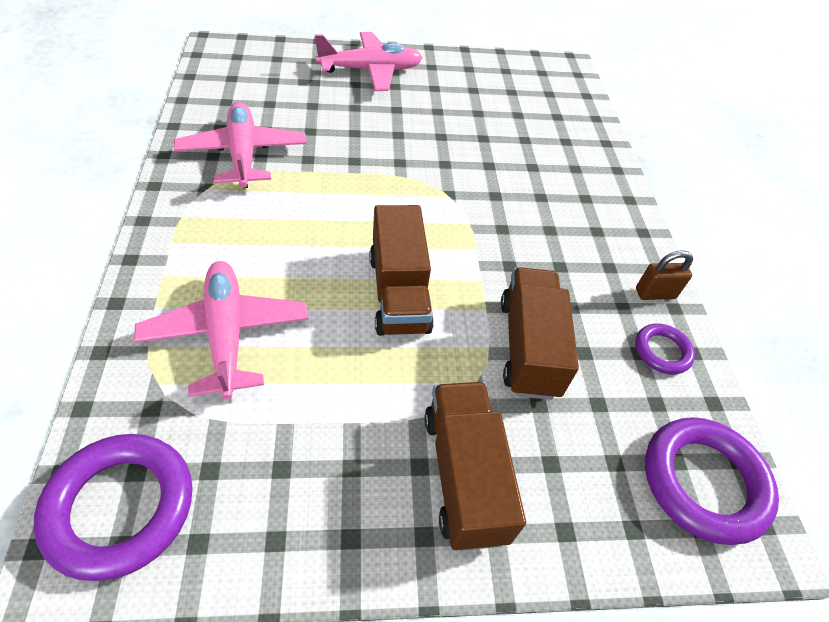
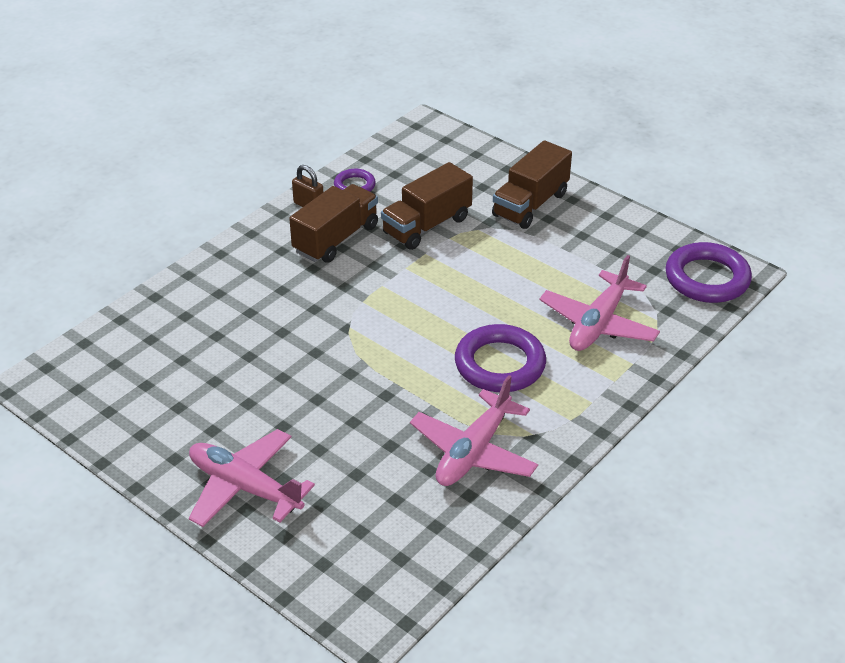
camera: 130 degrees left, 10 degrees down
(398, 293) = (468, 289): brown truck -> brown truck (336, 239)
(703, 482) = (420, 146): purple ring -> purple ring (500, 364)

